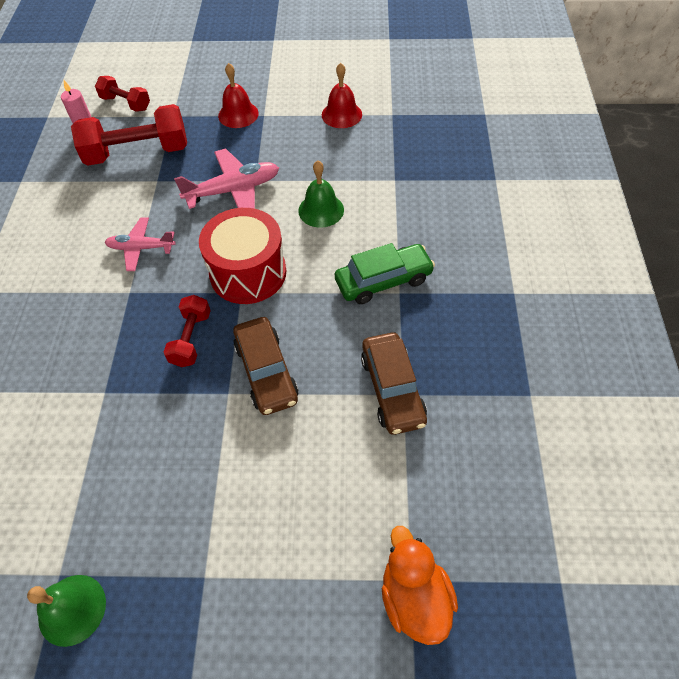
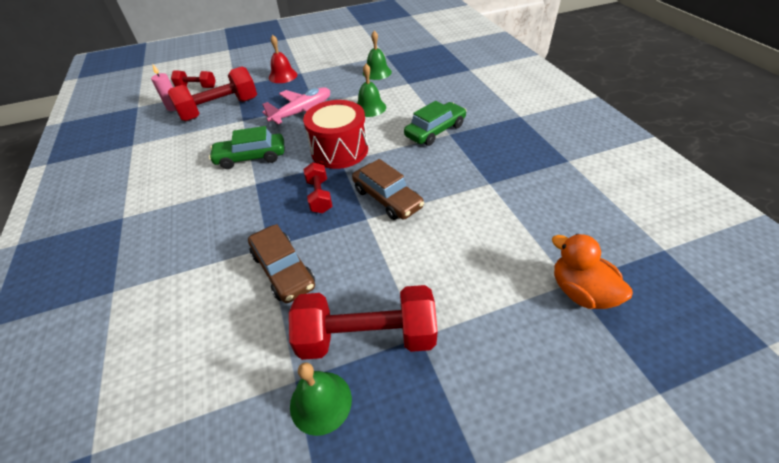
camera: 20 degrees left, 10 degrees down
(141, 248) = (251, 157): pink plane -> green car
(151, 553) = (367, 336): none -> red dumbbell
(341, 114) = (353, 62): red bell -> none
(363, 145) = (377, 72): none -> green bell
(392, 389) = (480, 182): brown car -> brown car (283, 270)

